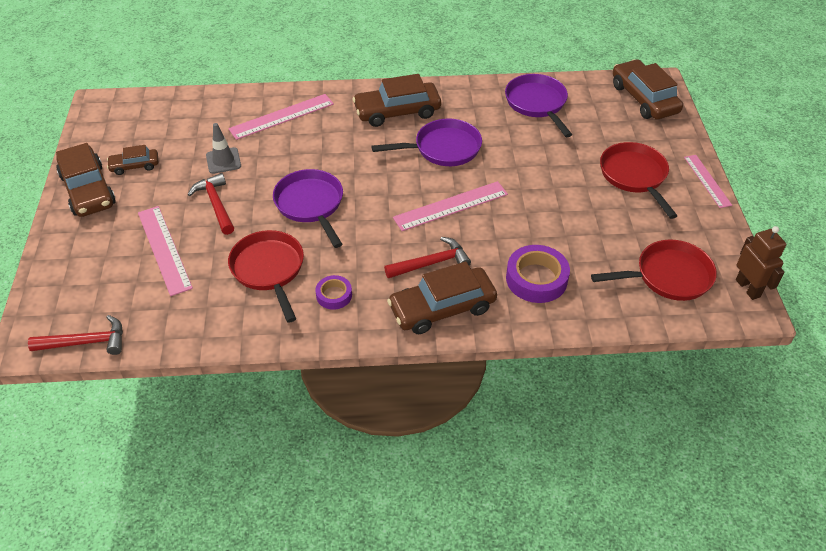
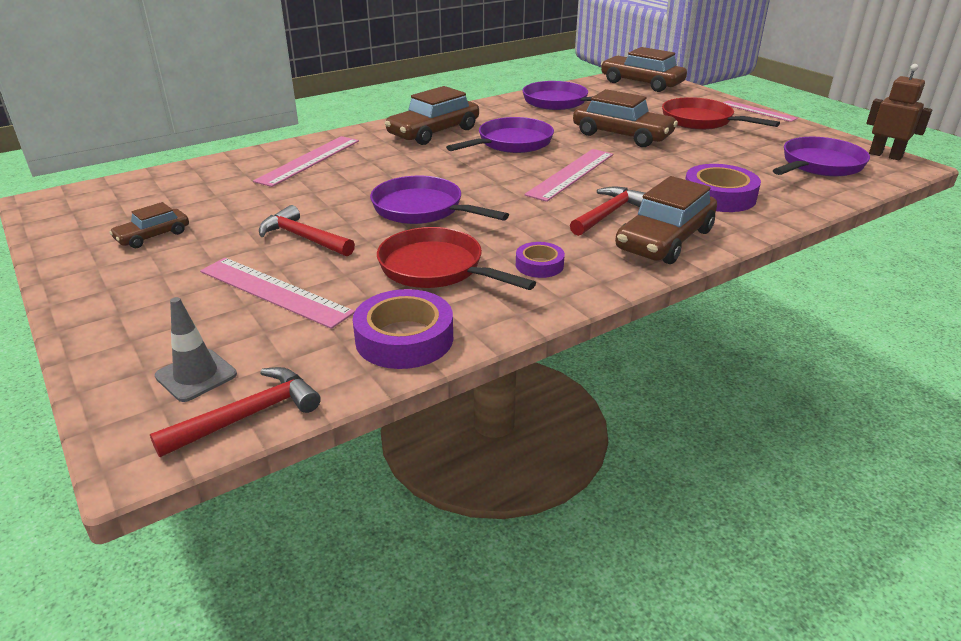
camera: 30 degrees left, 15 degrees down
(88, 190) = (100, 272): brown car -> brown car (622, 135)
(201, 323) = (404, 338): none -> purple tape
(223, 161) = (274, 204): grey traffic cone -> grey traffic cone (196, 375)
(668, 276) = (819, 165): red pan -> purple pan

